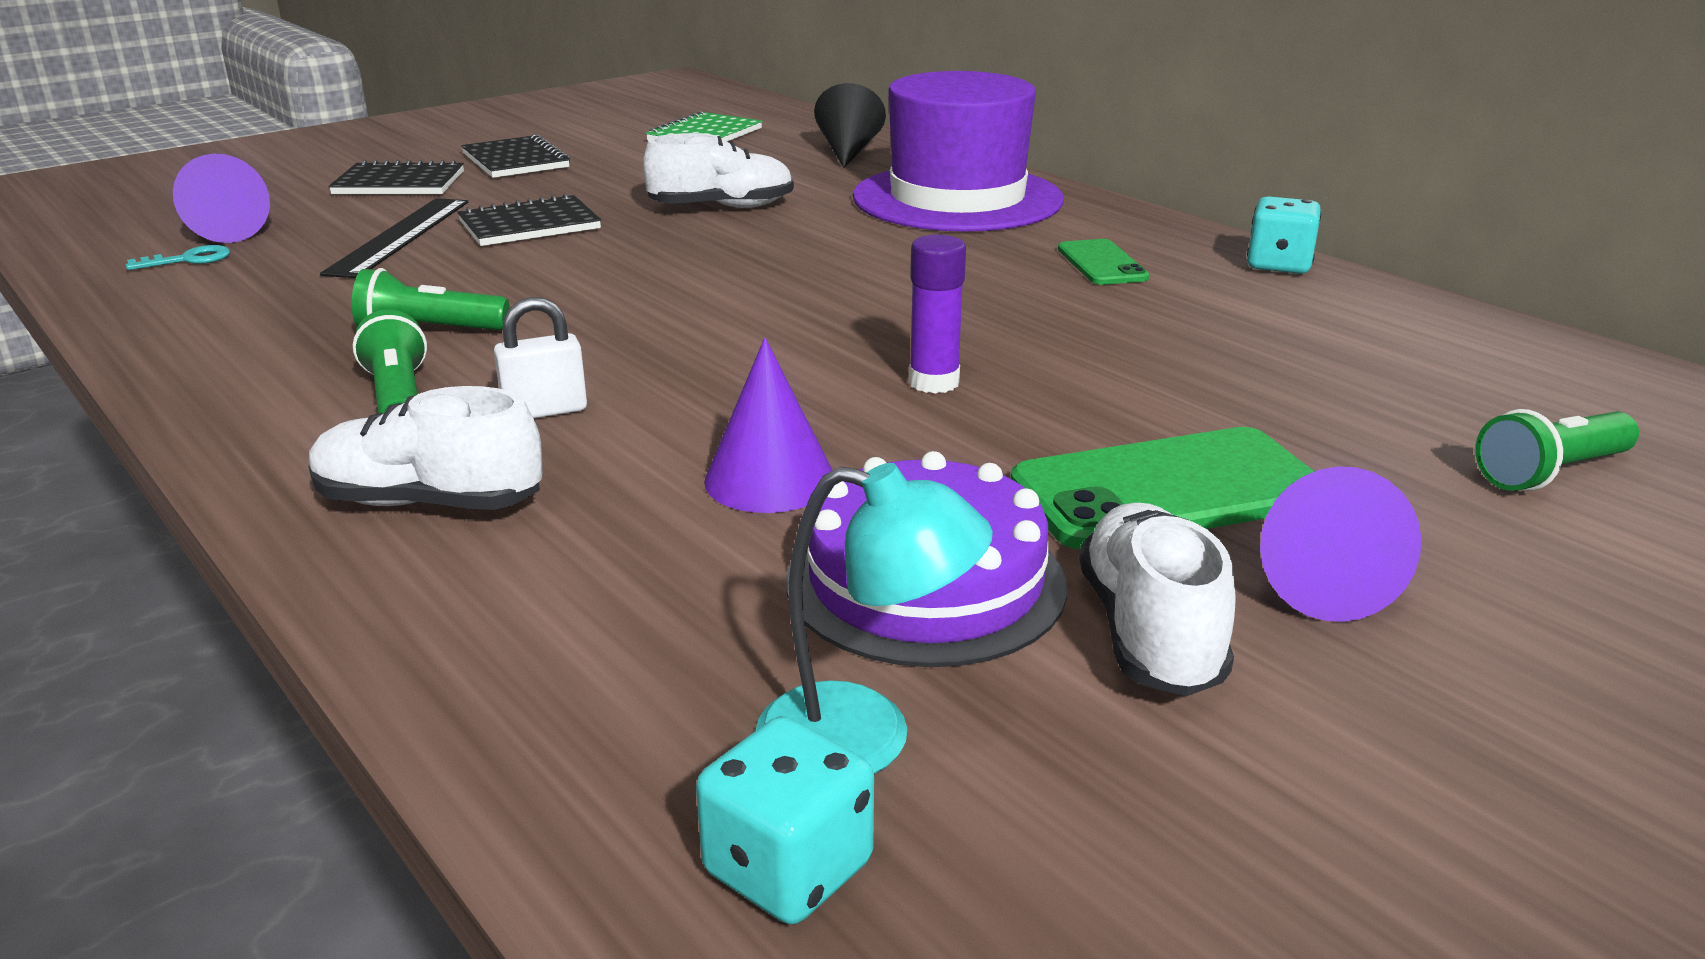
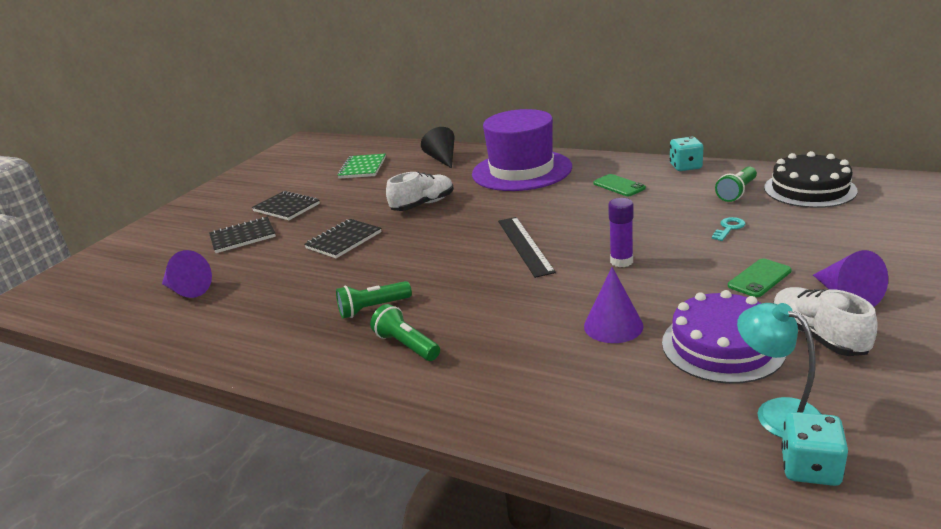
camera: 20 degrees left, 0 degrees up
(188, 260) = (191, 311): turquoise key -> turquoise key (729, 228)
(399, 236) = (286, 265): black ruler -> black ruler (524, 245)
(429, 503) = (490, 386): white shoe -> none
(545, 411) = (481, 328): white padlock -> none
(865, 739) = (777, 413): turquoise lamp -> turquoise lamp turned 120 degrees counterclockwise
(1167, 490) = (759, 278): green phone -> green phone, size x0.55
(1499, 367) = (809, 189): none -> black cake
(1550, 473) = (870, 227): green flashlight -> green flashlight (737, 192)

